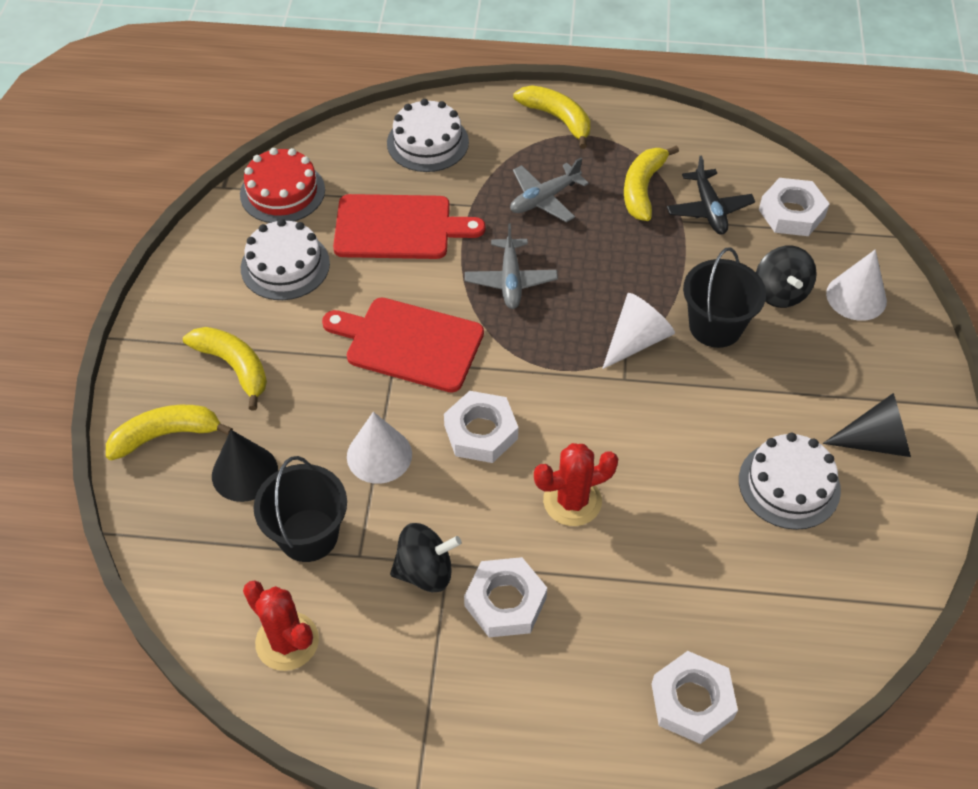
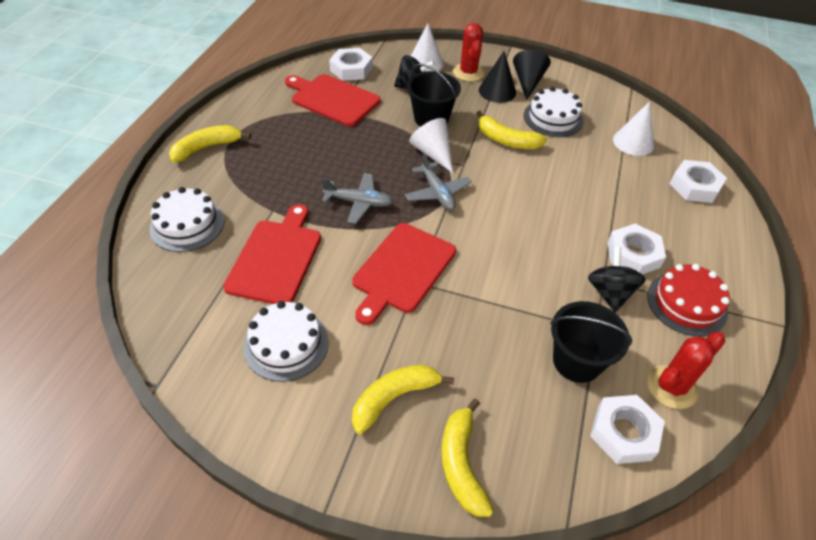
camera: 80 degrees left, 5 degrees down
(245, 472) = (512, 401): black cone -> black cone (497, 91)
(282, 192) = (191, 335): red cake -> red cake (686, 303)
(379, 455) = (506, 305): white cone -> white cone (633, 142)
(481, 432) = (494, 243): white nut -> white nut (624, 433)
(544, 199) = (286, 170): grey plane -> grey plane (437, 193)
(572, 501) = (557, 208): red cactus -> red cactus (468, 72)
(643, 189) = (300, 122): yellow banana -> yellow banana (506, 140)
(709, 209) = (333, 99): black plane -> red cutting board

